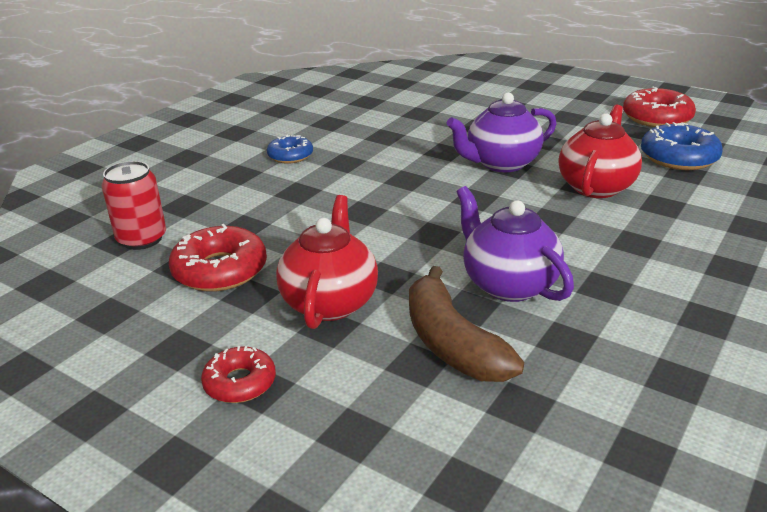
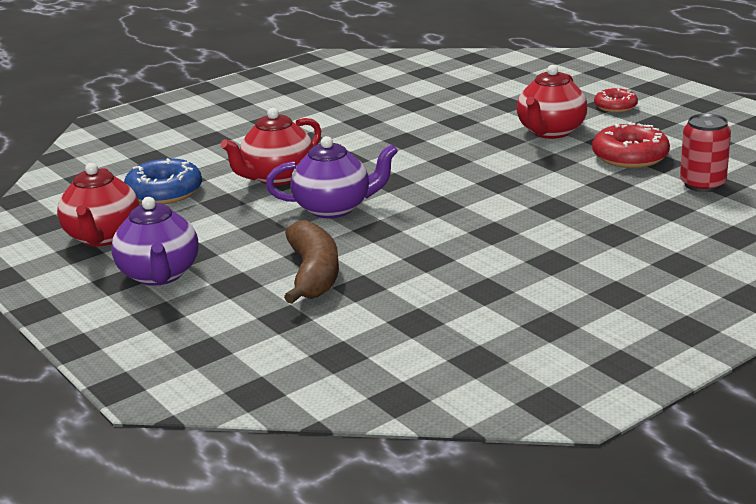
camera: 160 degrees left, 5 degrees down
(290, 156) = (551, 248): blue donut -> none
(452, 343) = (483, 108): brown banana -> brown banana (313, 274)
(508, 284) = (423, 128): purple teapot -> purple teapot (159, 275)
(657, 118) = (102, 237): red donut -> red teapot

